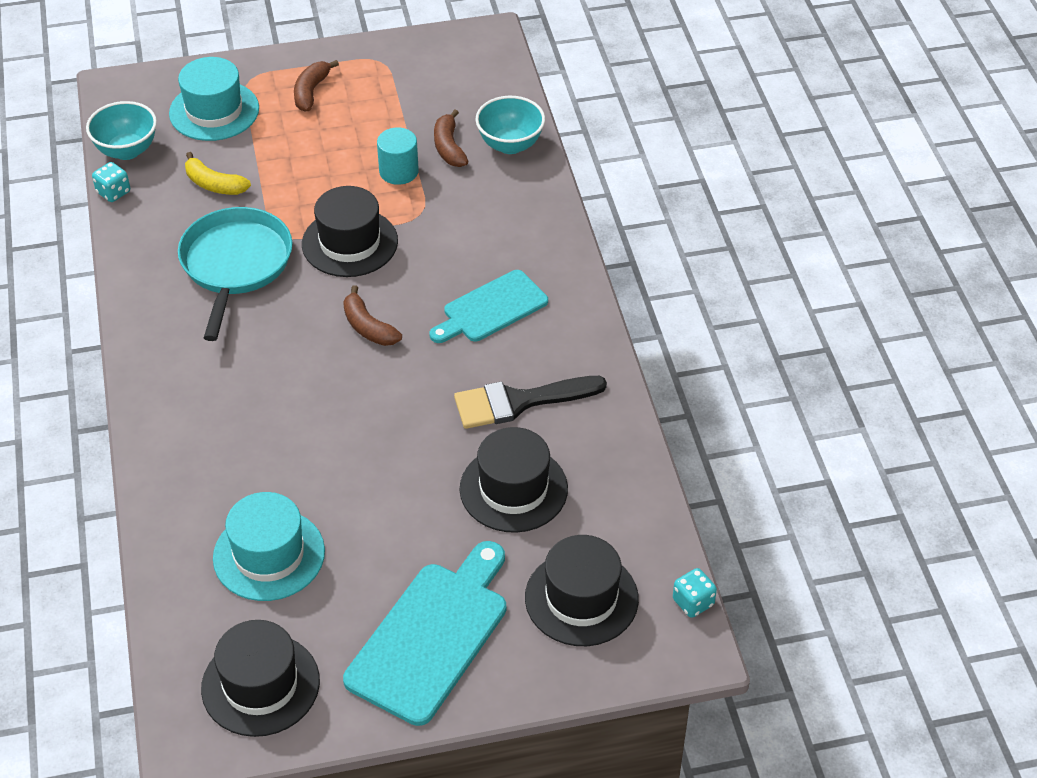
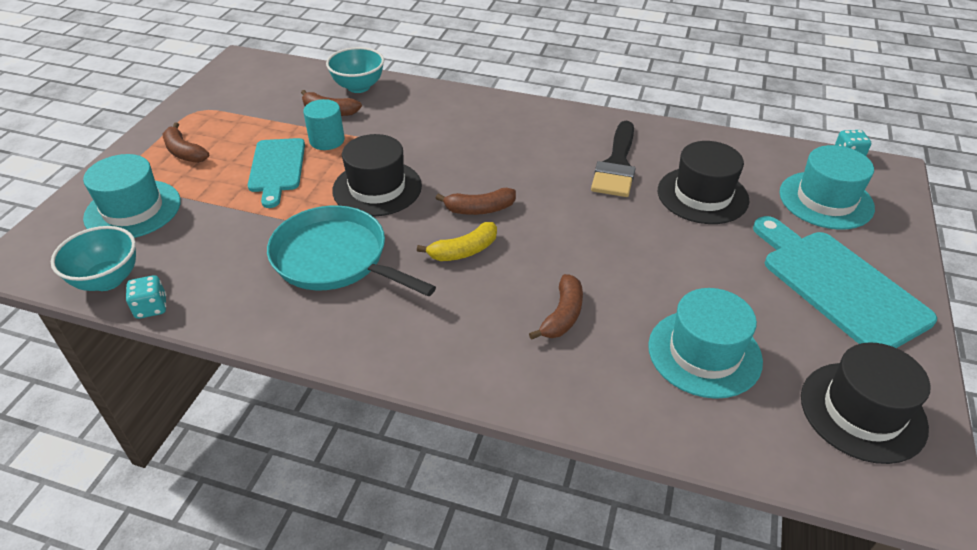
camera: 60 degrees left, 5 degrees down
(214, 184) = (222, 239): yellow banana -> yellow banana (464, 251)
(257, 442) = (562, 315): none -> brown banana
(491, 309) = (513, 146): turquoise cutting board -> turquoise cutting board (277, 168)
(581, 598) = (826, 200): black hat -> turquoise hat

